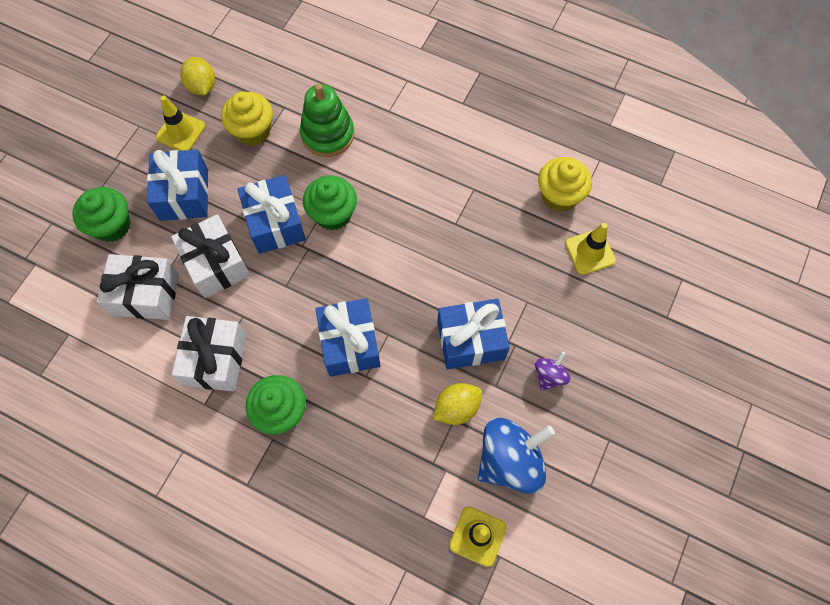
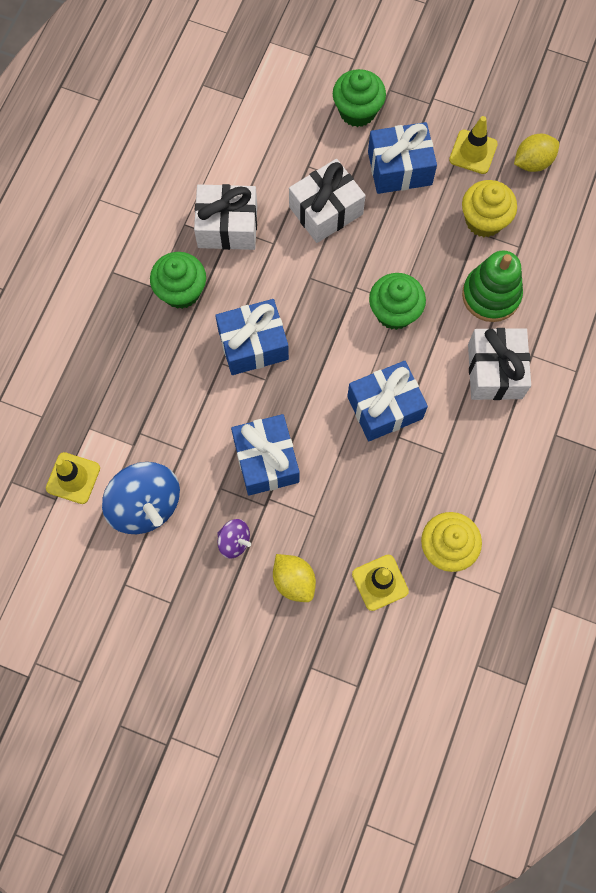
camera: 85 degrees right, 5 degrees up
(146, 294) = (288, 155): white gift -> white gift (495, 371)
(275, 223) = (377, 258): blue gift -> blue gift (384, 407)
(456, 408) = (194, 451): yellow lemon -> yellow lemon (294, 581)

